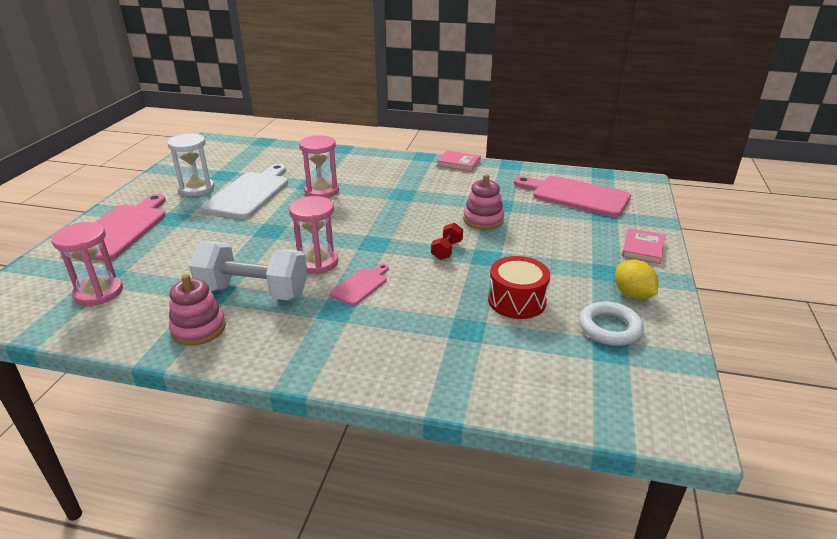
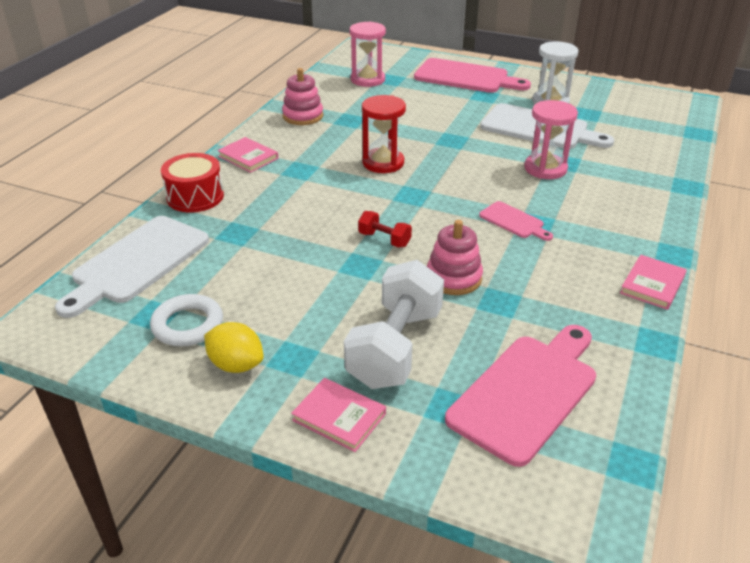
camera: 100 degrees right, 5 degrees up
(253, 292) = (344, 135): white dumbbell -> white dumbbell (395, 347)
(309, 353) = (248, 157): none -> pink book
(317, 262) = (383, 163): pink hourglass -> red hourglass
(361, 285) = (333, 183): pink cutting board -> pink cutting board (514, 221)
(517, 301) = (266, 271): red drum -> red drum (195, 197)
(547, 386) = (137, 263): none -> white cutting board
(632, 294) = (236, 365): yellow lemon -> yellow lemon turned 45 degrees clockwise

